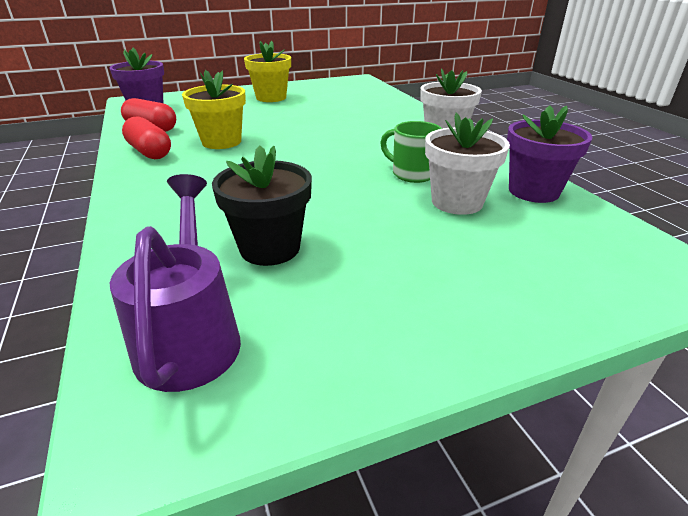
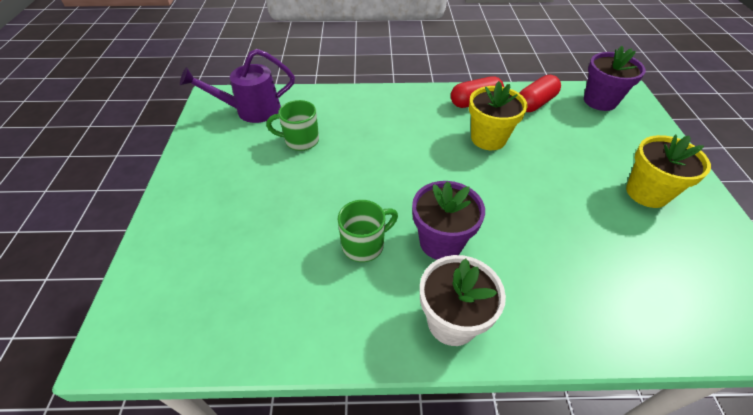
camera: 110 degrees right, 15 degrees up
(190, 336) = (251, 110): purple watering can -> purple watering can turned 150 degrees clockwise
(270, 248) = (300, 141): black flower pot -> green mug
(457, 202) = (297, 252): white flower pot -> none
(533, 191) = (279, 326): purple flower pot -> purple flower pot (441, 242)

